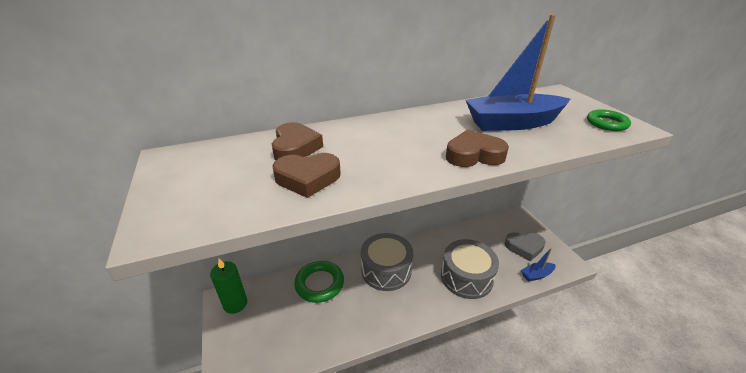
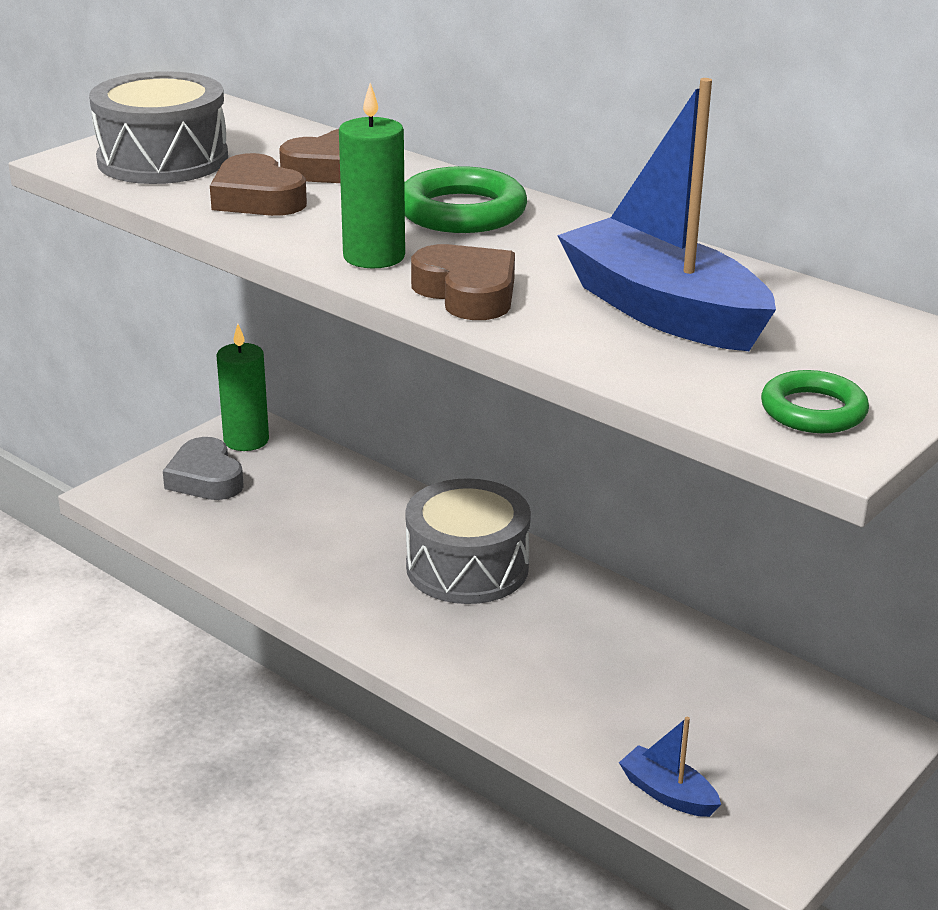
camera: 60 degrees right, 5 degrees down
(319, 284) = (360, 503): green ring -> green ring (462, 211)
(416, 166) = (374, 256): none -> green candle
(466, 277) = (551, 681): grey drum -> grey drum (163, 160)
(524, 247) = (756, 758): grey heart -> grey heart (205, 478)

